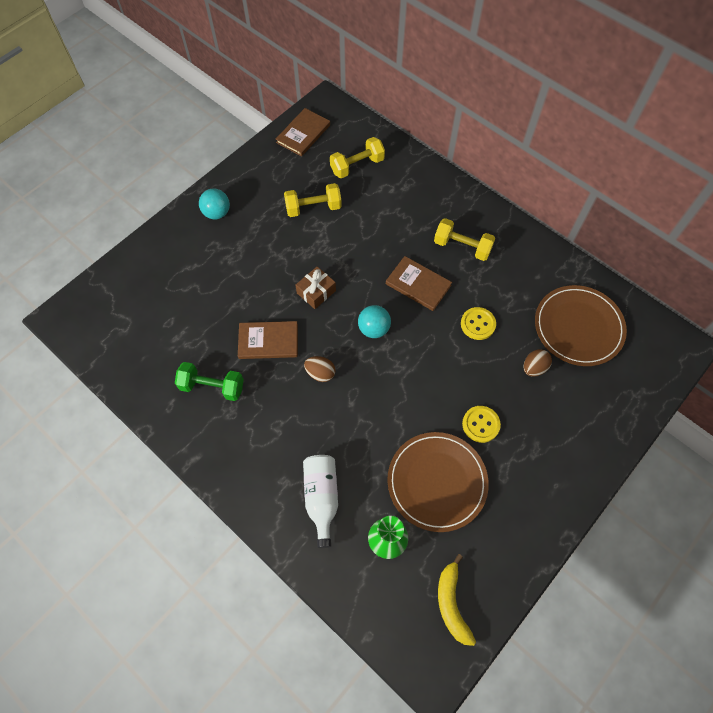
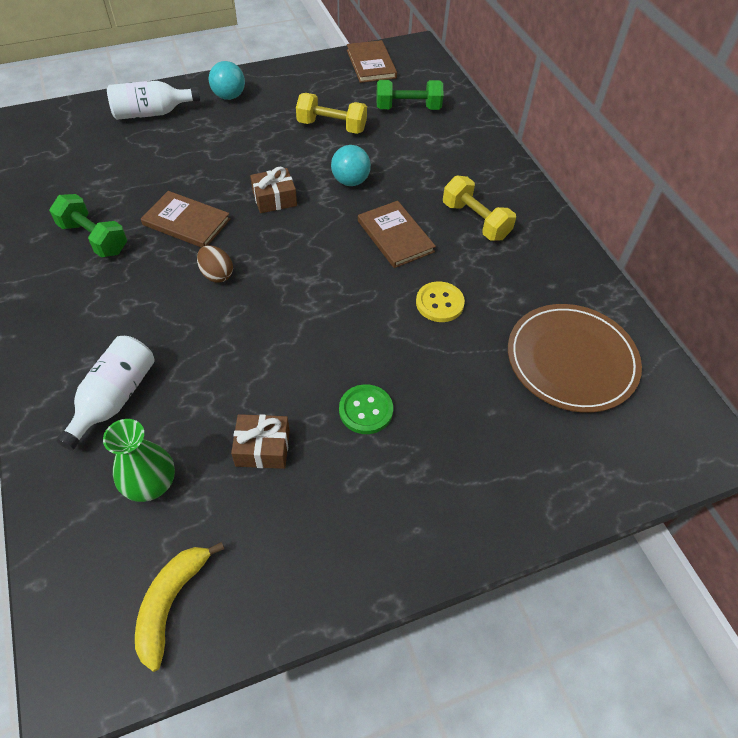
camera: 25 degrees right, 10 degrees down
(169, 256) = (152, 113): none -> white bottle
(303, 134) = (371, 64): brown book -> brown book turned 75 degrees counterclockwise
(357, 166) = (408, 108): yellow dumbbell -> green dumbbell
(374, 329) = (311, 257): turquoise ball -> turquoise ball (350, 181)
(437, 482) = (263, 448): brown plate -> brown gift
(480, 424) = (366, 410): yellow button -> green button
(534, 368) = (480, 379): brown egg -> none

